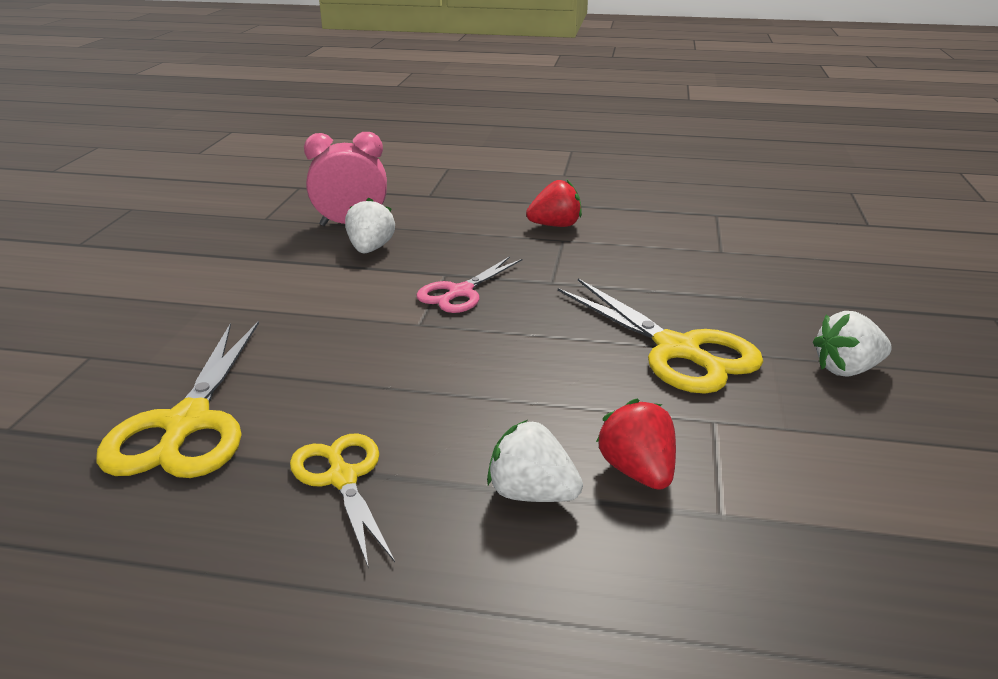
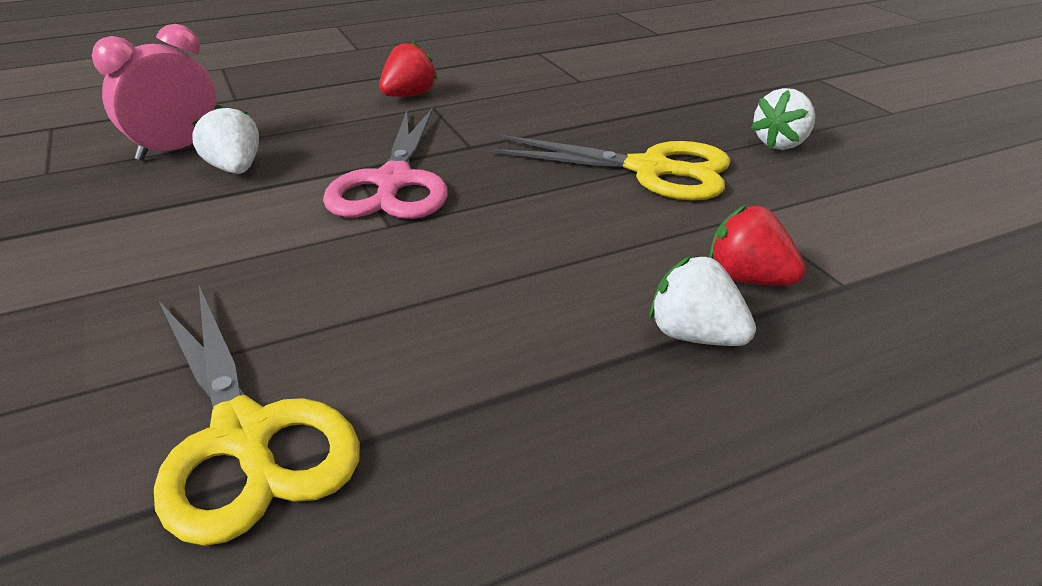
camera: 35 degrees left, 5 degrees up
(342, 478) = (508, 406): yellow scissors -> none
(460, 292) = (393, 182): pink scissors -> pink scissors, size x1.59
(531, 494) = (695, 336): white strawberry -> white strawberry turned 45 degrees clockwise

